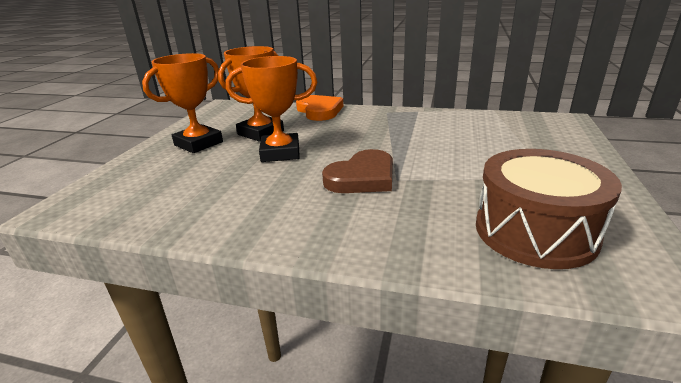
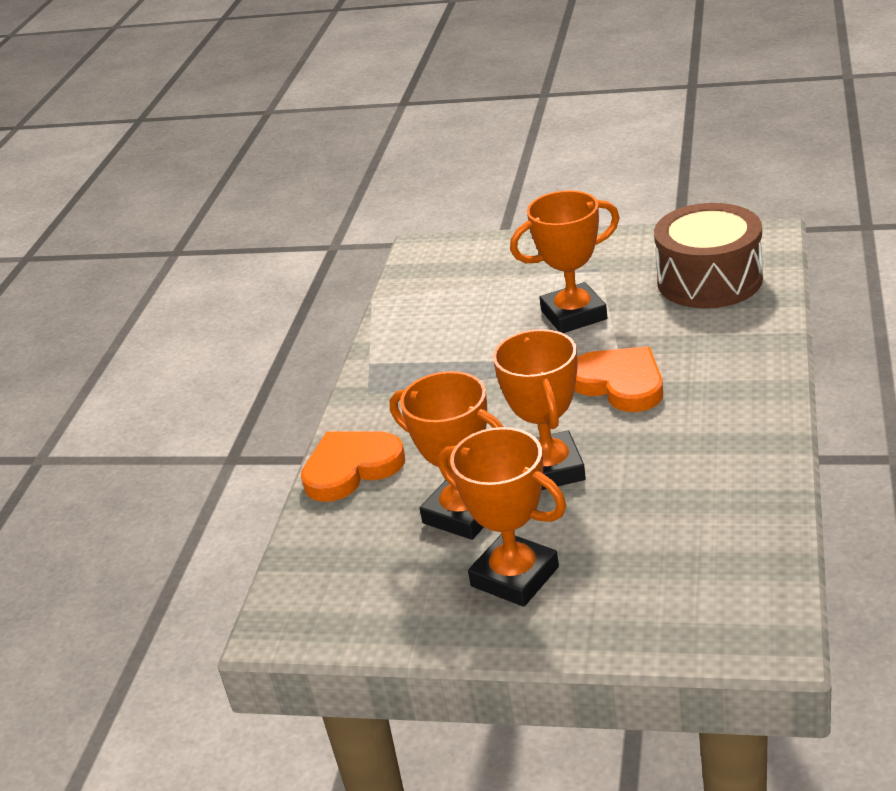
camera: 90 degrees left, 5 degrees up
(362, 177) = (620, 384): brown heart -> orange heart
(467, 164) = (573, 315): none -> orange trophy

